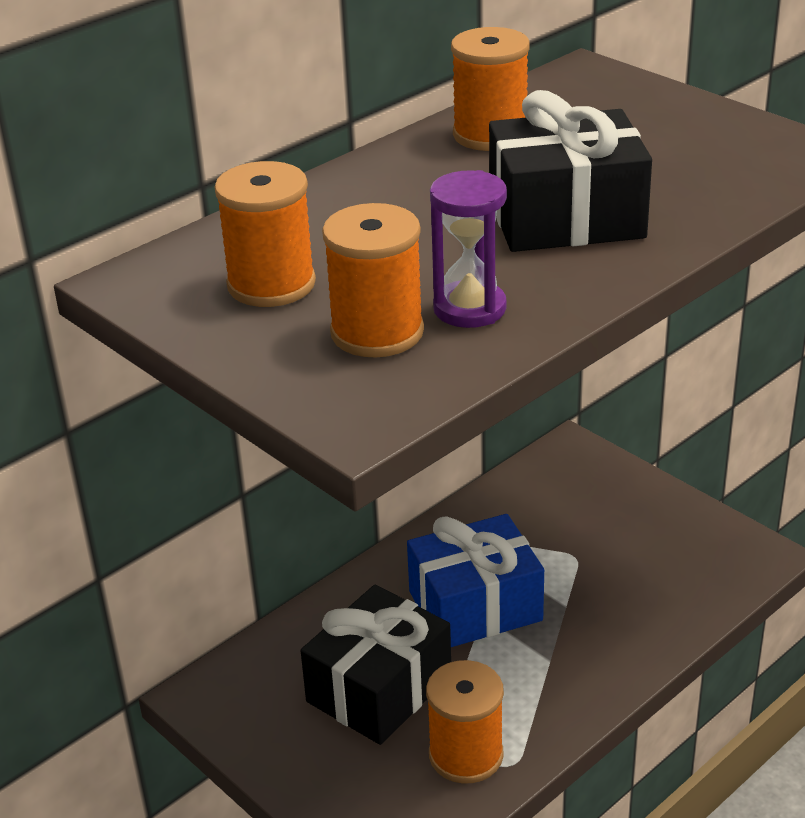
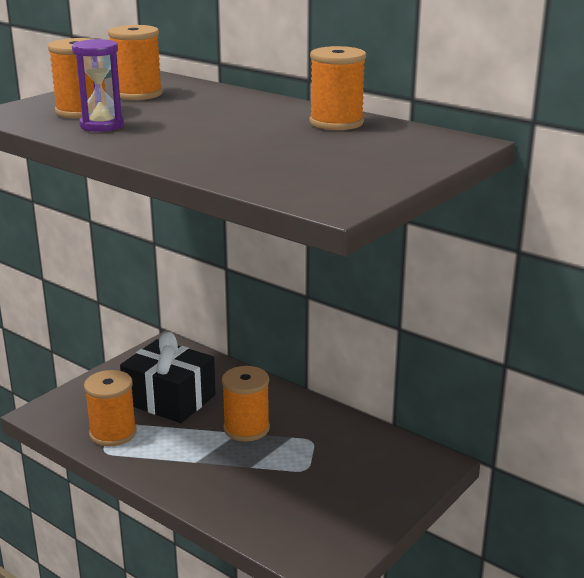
camera: 80 degrees right, 10 degrees down
(475, 606) = (246, 428): blue gift -> orange spool
(566, 218) = (213, 141): black gift -> none

